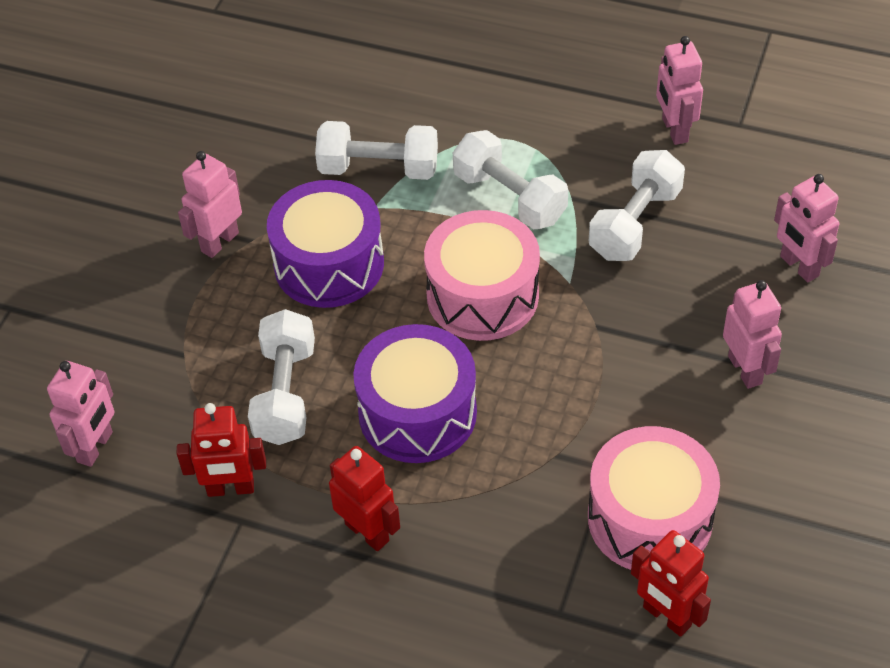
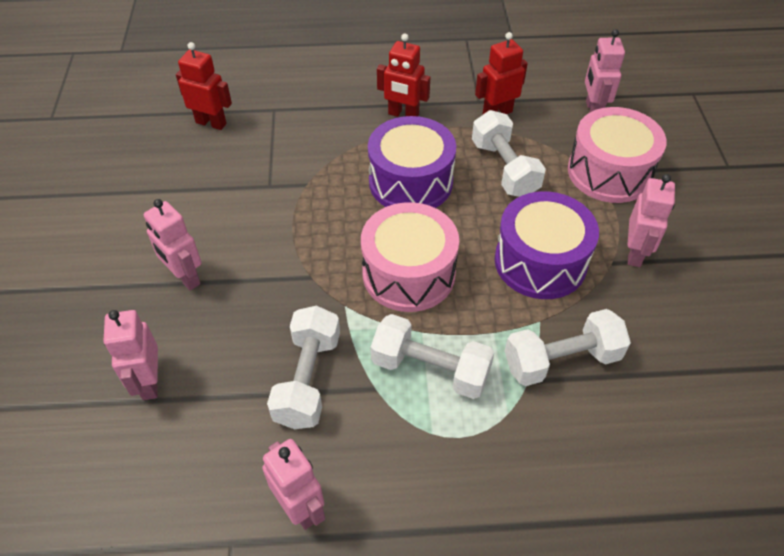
camera: 155 degrees right, 0 degrees up
(649, 518) = (234, 166): pink drum -> pink drum (609, 172)
(799, 266) = (149, 382): pink robot -> pink robot turned 135 degrees counterclockwise

